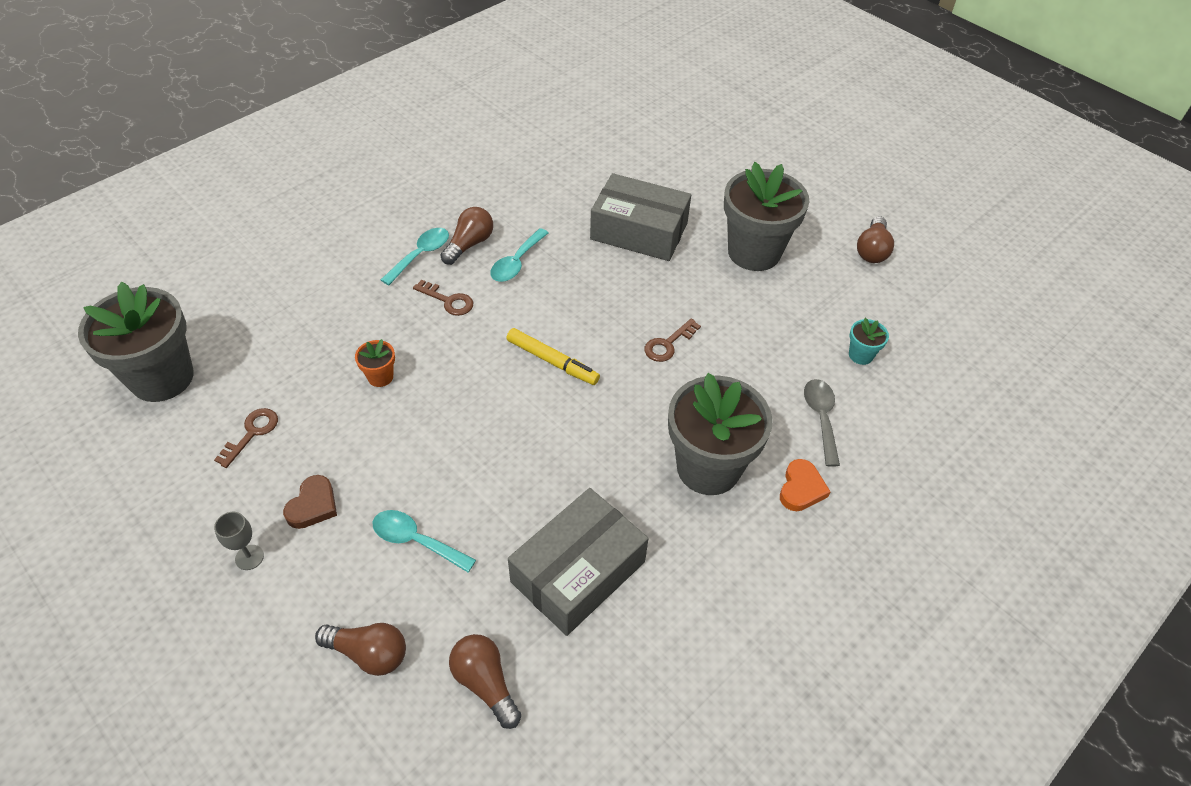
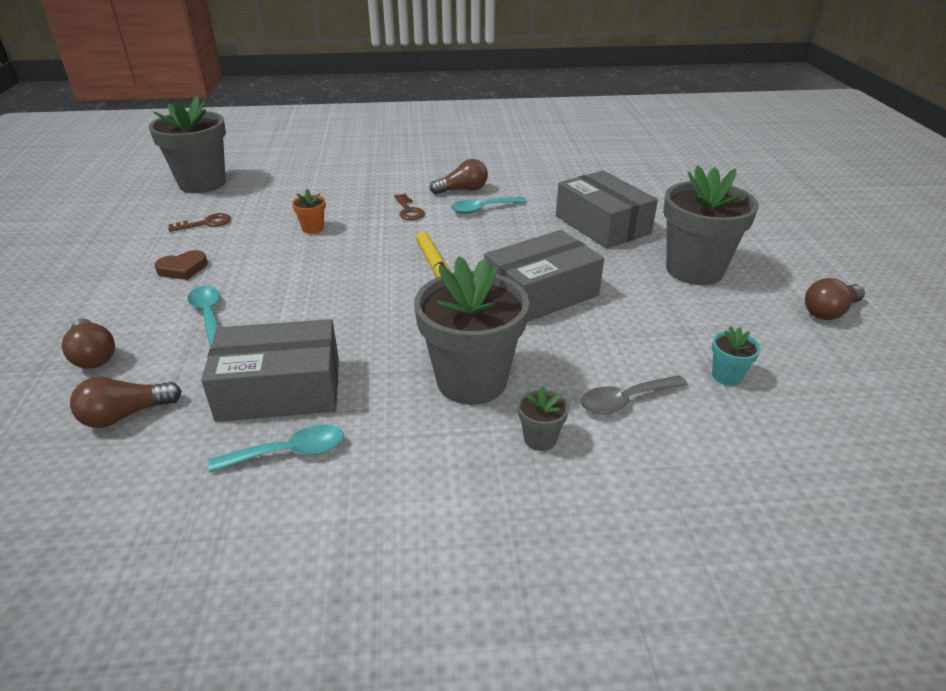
camera: 40 degrees right, 15 degrees down
(249, 557) = (115, 275): grey goblet -> none
(420, 255) = (423, 184): turquoise spoon -> turquoise spoon (288, 452)
(485, 683) = (125, 415): brown light bulb -> brown light bulb turned 120 degrees counterclockwise
(668, 344) = (541, 293): brown key -> grey box
(801, 488) = (540, 439): orange heart -> grey flower pot
(821, 418) = (625, 400): grey spoon -> grey spoon turned 150 degrees counterclockwise

